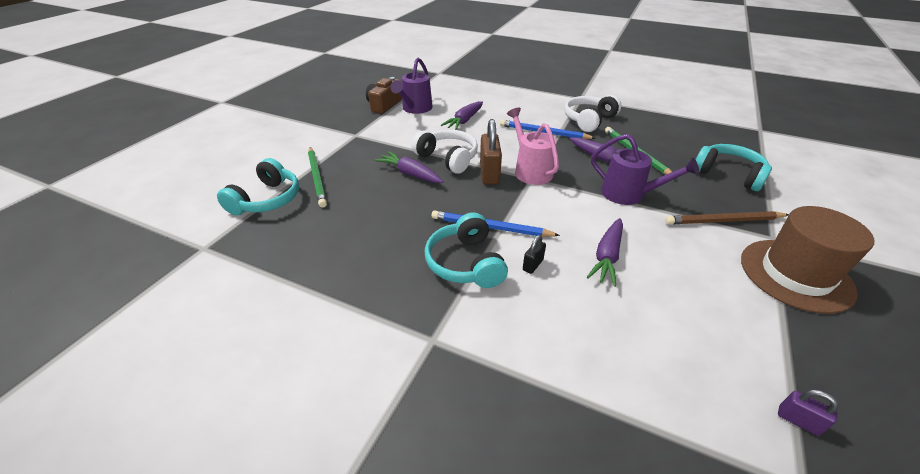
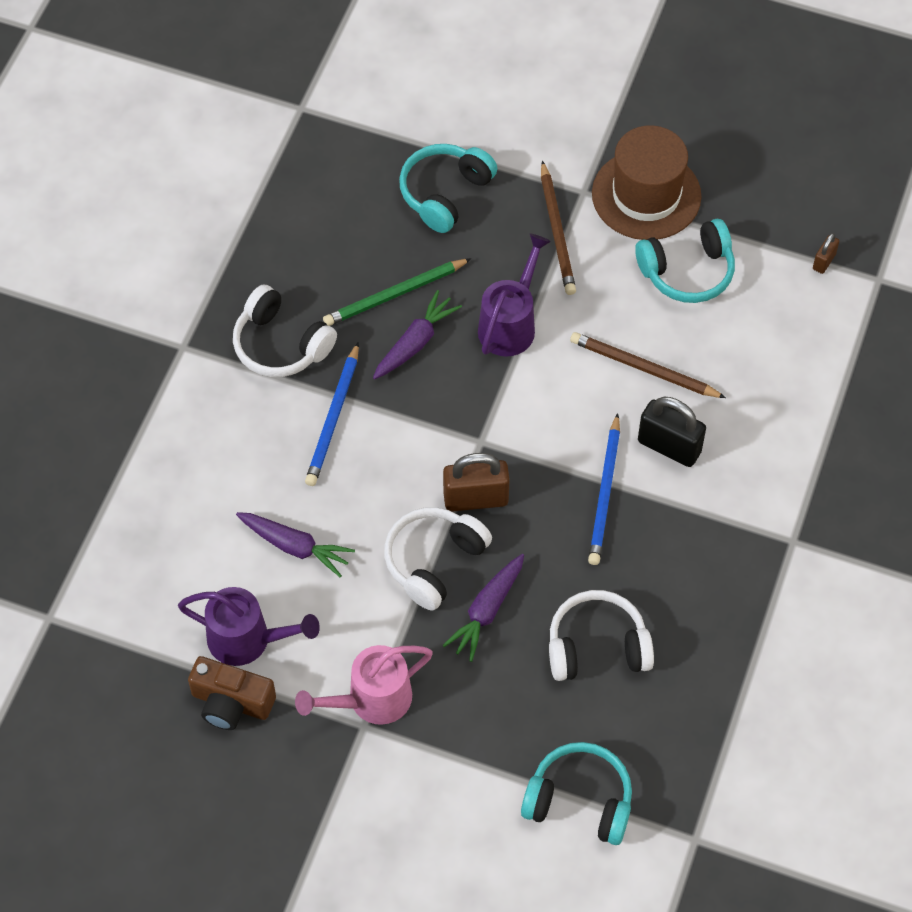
camera: 95 degrees left, 20 degrees up
(317, 178) = (512, 747): green pencil -> none
(370, 214) = (597, 647): none -> white headphones
(466, 263) = (676, 518): turquoise headphones -> turquoise headphones (687, 271)
(530, 170) = (458, 443): pink watering can -> pink watering can (370, 700)
(532, 265) = (669, 446): black padlock -> black padlock, size x1.96
(607, 257) = (643, 368): purple carrot -> brown pencil
(798, 420) = (824, 261): purple padlock -> brown padlock

